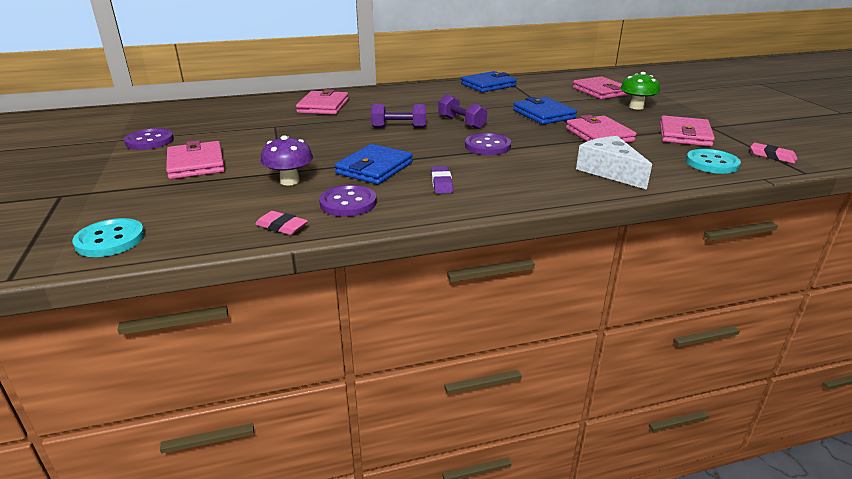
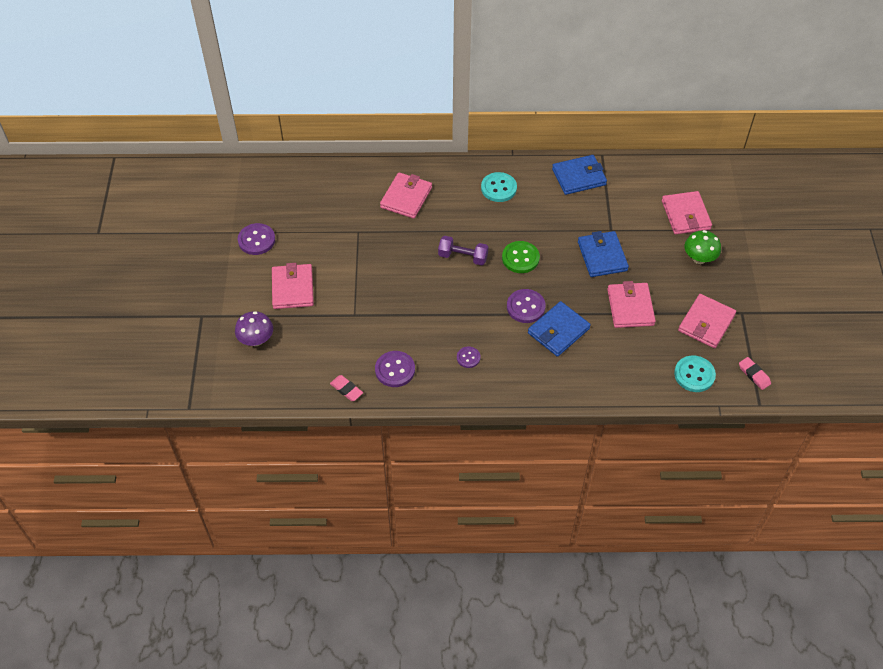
camera: 15 degrees right, 25 degrees up
(110, 240) = (240, 380): turquoise button -> turquoise button (498, 188)
(290, 181) = (359, 330): purple mushroom -> purple mushroom (256, 340)
(374, 168) = (425, 324): blue wallet -> blue wallet (558, 331)
(441, 183) = (468, 358): purple eraser -> purple button
(461, 122) = (520, 258): purple dumbbell -> green button
(609, 171) = (604, 368): white cheese -> none

